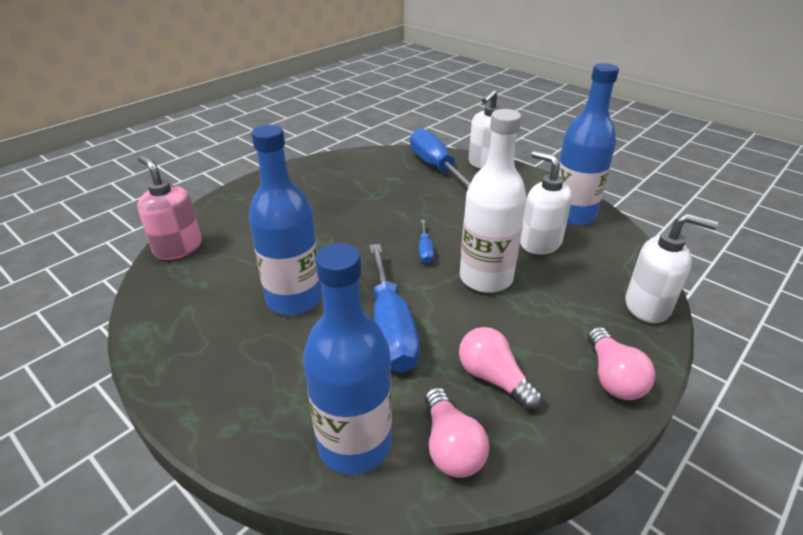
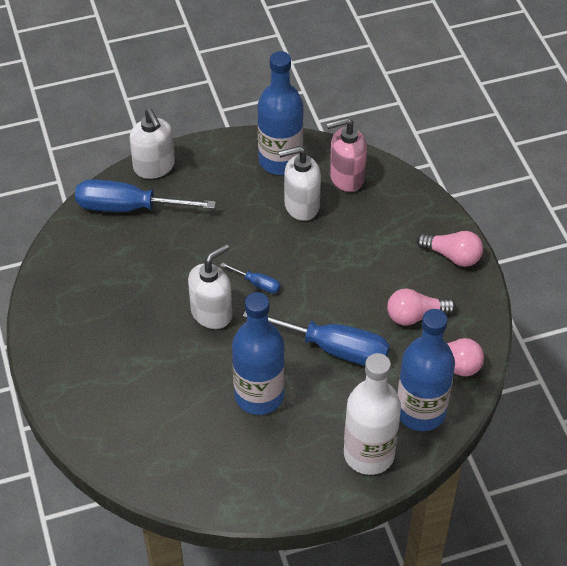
camera: 60 degrees left, 15 degrees up
(178, 248) = (123, 459): pink soap dispenser -> pink soap dispenser (346, 177)
(486, 278) = (318, 264): white bottle -> white bottle (369, 454)
(648, 306) = (409, 193): white soap dispenser -> white soap dispenser (212, 313)

